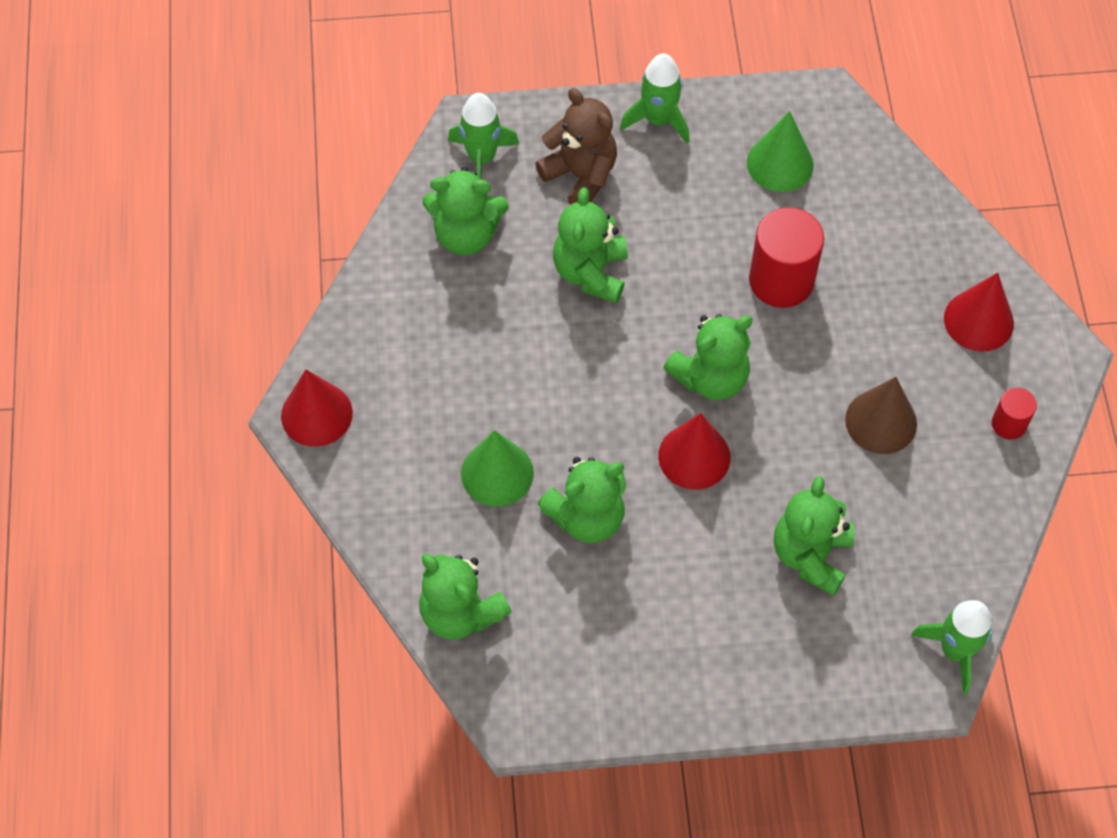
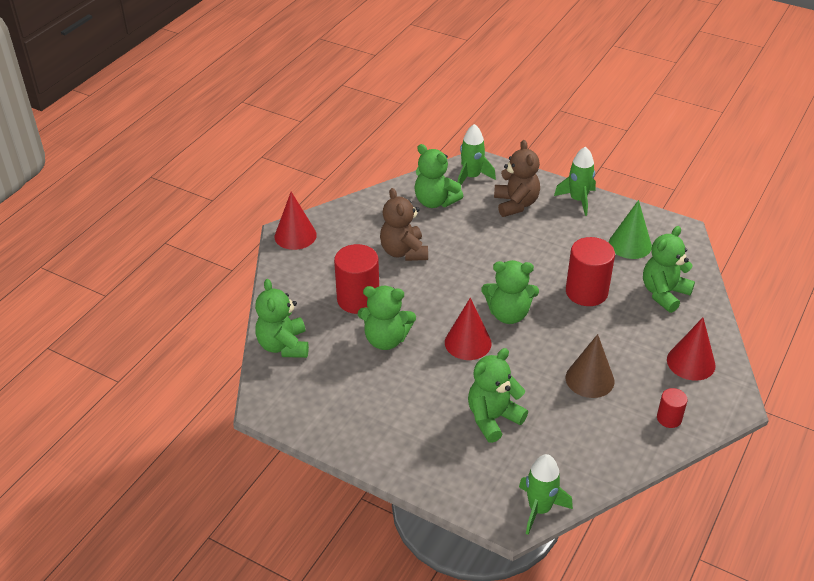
camera: 35 degrees right, 20 degrees down
(493, 353) = (404, 252): none -> brown teddy bear
(497, 473) = (358, 299): green cone -> red cylinder
(590, 272) = (484, 243): green teddy bear -> green teddy bear (664, 293)

